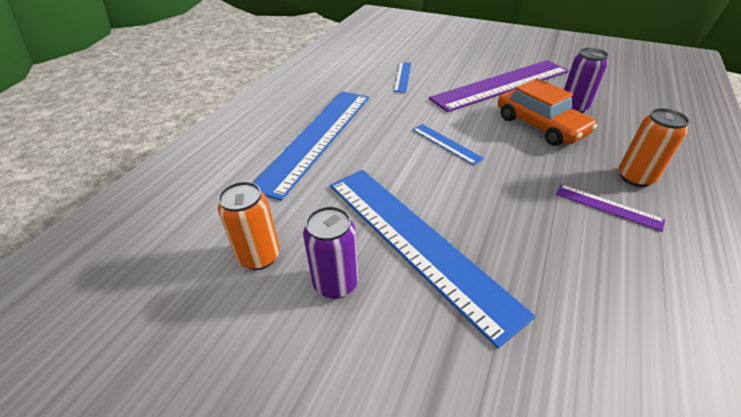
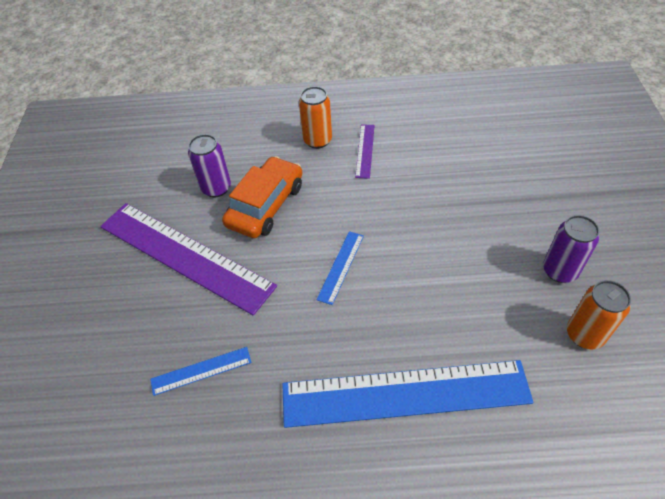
camera: 115 degrees left, 10 degrees up
(416, 242) = (484, 241): blue ruler -> none

